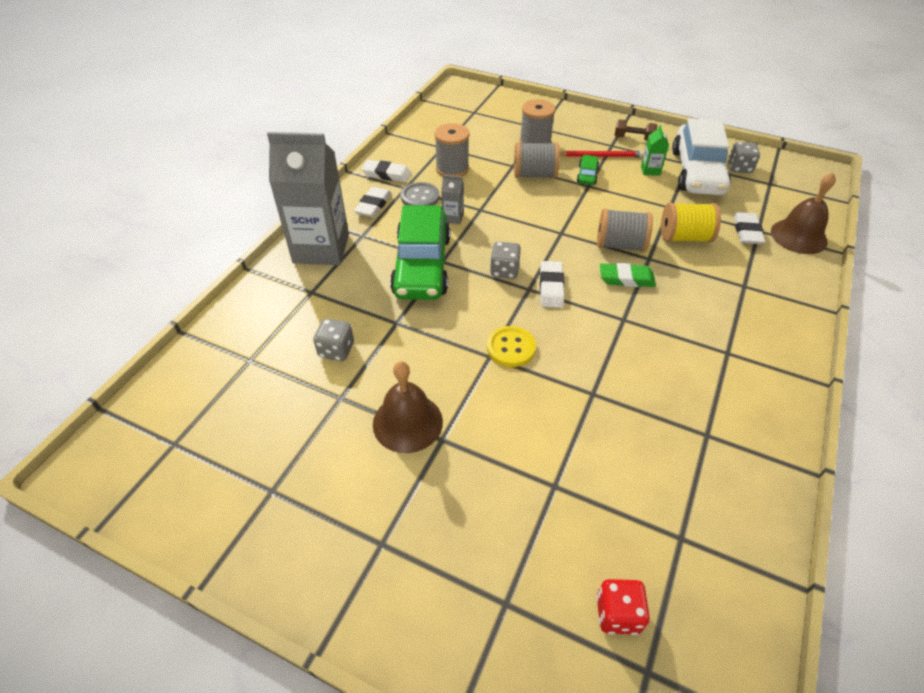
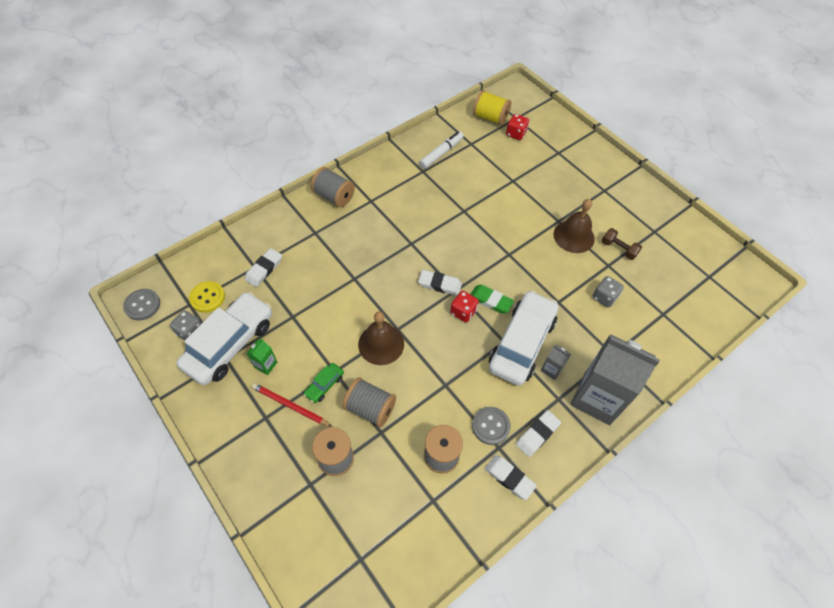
camera: 155 degrees left, 10 degrees up
(422, 266) = (521, 343): green car -> white car
(453, 217) = (474, 385): grey carton -> grey carton (551, 369)
(504, 271) = (463, 312): grey dice -> red dice
(511, 348) = (493, 254): yellow button -> yellow button (207, 297)
(551, 287) = (440, 284): white eraser -> white eraser turned 75 degrees clockwise
(620, 245) = (364, 298): grey spool -> grey spool (334, 196)
(626, 279) = (384, 269): green eraser -> green eraser (490, 300)
(633, 138) = (236, 417): brown dumbbell -> brown dumbbell (618, 249)
(684, 237) = (312, 284): yellow spool -> yellow spool (490, 117)
(711, 486) = (441, 153): none -> white marker
(798, 236) = (234, 250): brown bell -> brown bell (381, 344)
(805, 169) = (142, 305): none -> grey button

